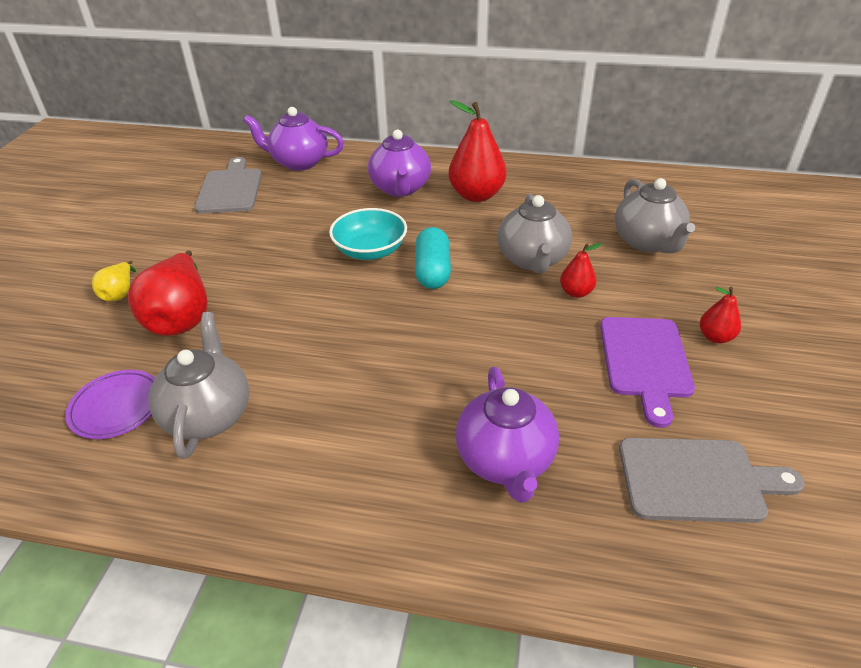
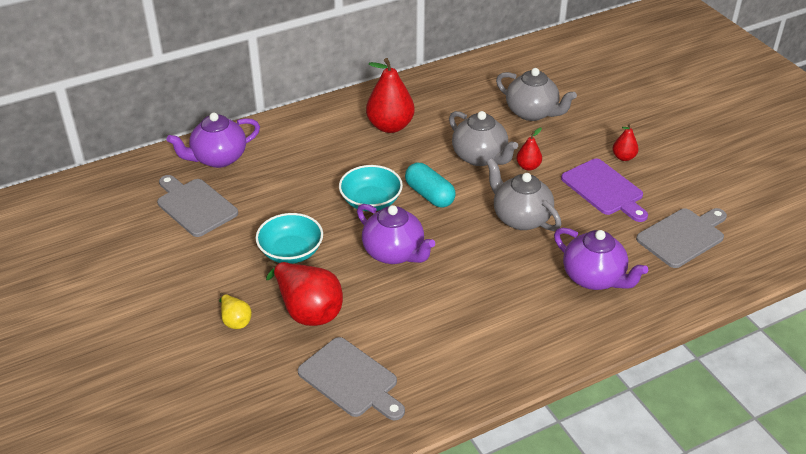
camera: 40 degrees left, 0 degrees up
(117, 407) = (351, 380): purple plate -> grey cutting board
(209, 415) = (413, 350): grey teapot -> grey teapot (520, 218)
(243, 260) = (291, 252): none -> turquoise bowl
(400, 188) = (330, 145): purple teapot -> purple teapot (394, 253)

